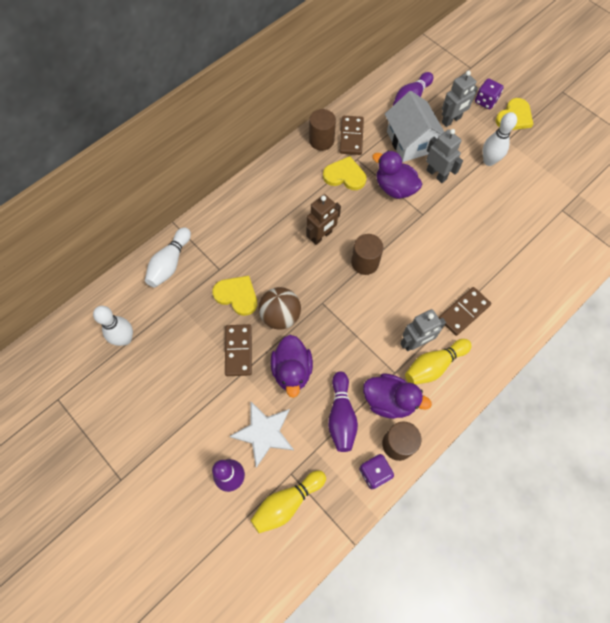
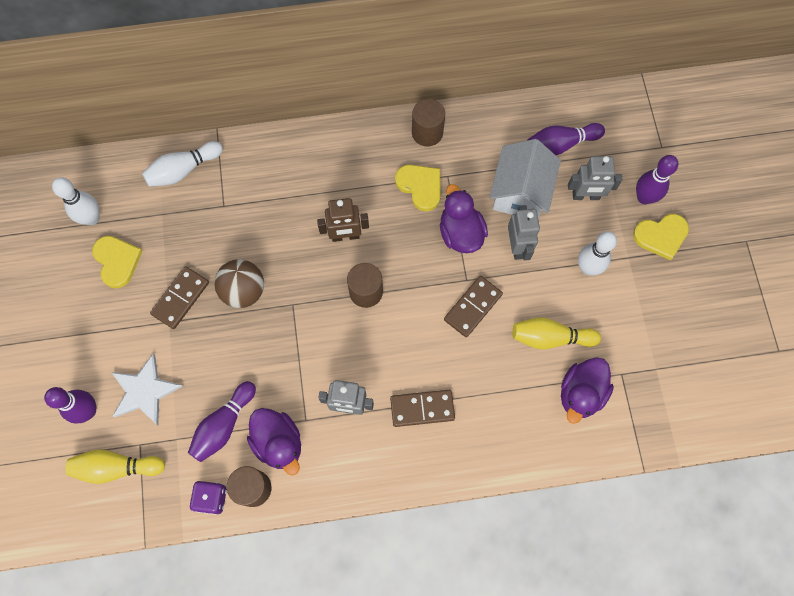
camera: 35 degrees right, 5 degrees up
(237, 295) = (219, 243): yellow heart -> yellow heart (117, 261)
(292, 371) = (213, 351): purple duck -> purple duck (580, 393)
(351, 137) = (461, 148): brown domino -> brown domino (473, 307)
(434, 365) = (348, 440): yellow bowling pin -> yellow bowling pin (550, 337)
(485, 101) = (644, 197): purple dice -> purple bowling pin

